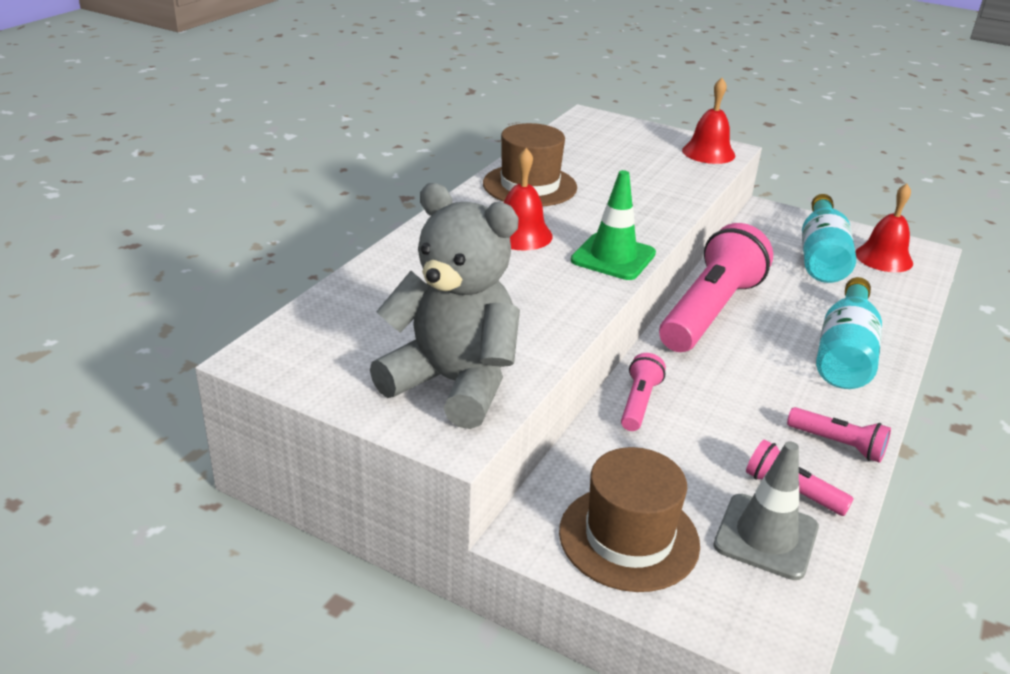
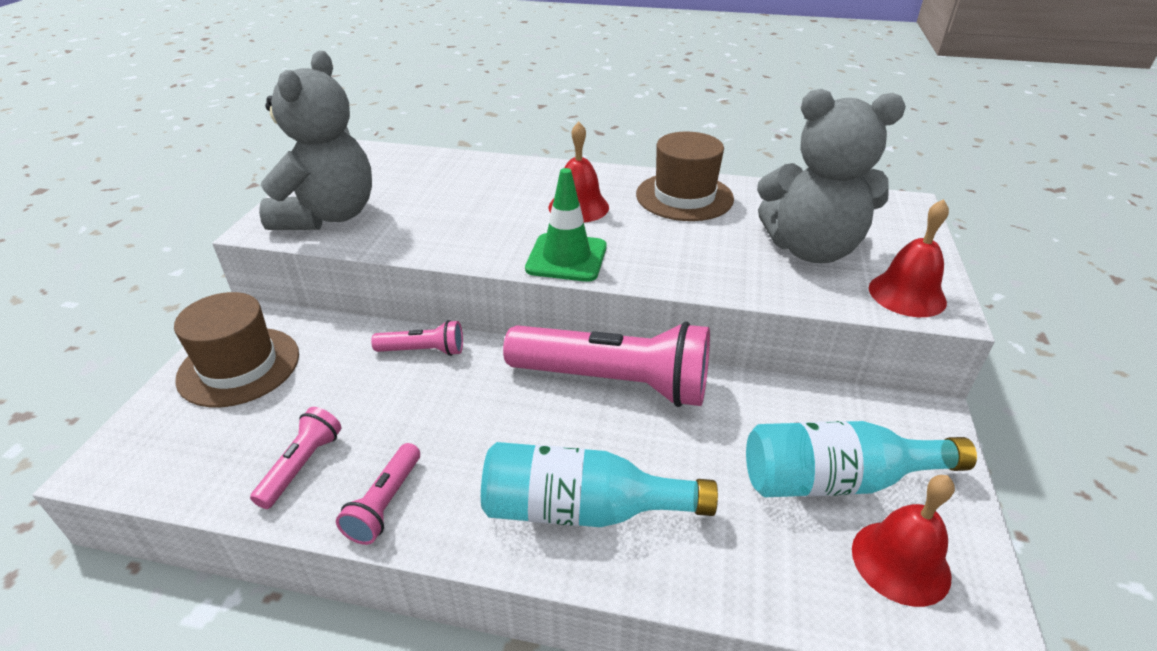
camera: 75 degrees right, 5 degrees up
(640, 163) = (811, 249): none -> grey teddy bear
(766, 536) = (235, 449): grey traffic cone -> none

